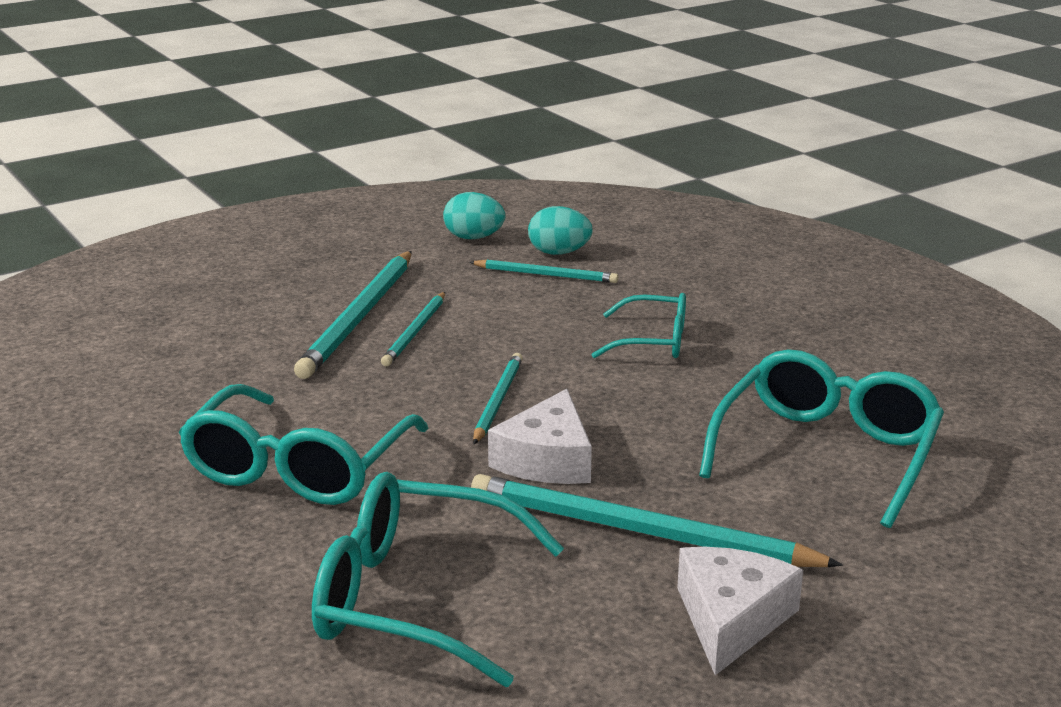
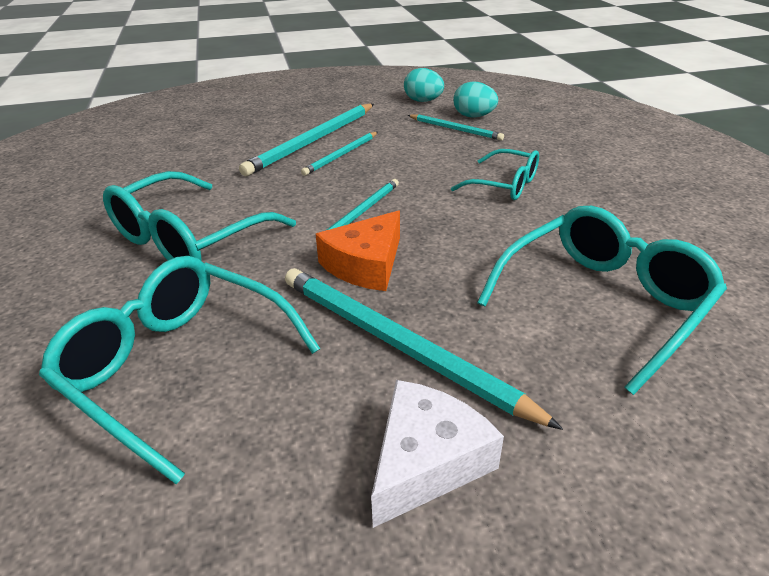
camera: 20 degrees right, 10 degrees up
(547, 459) = (365, 264): white cheese -> orange cheese

